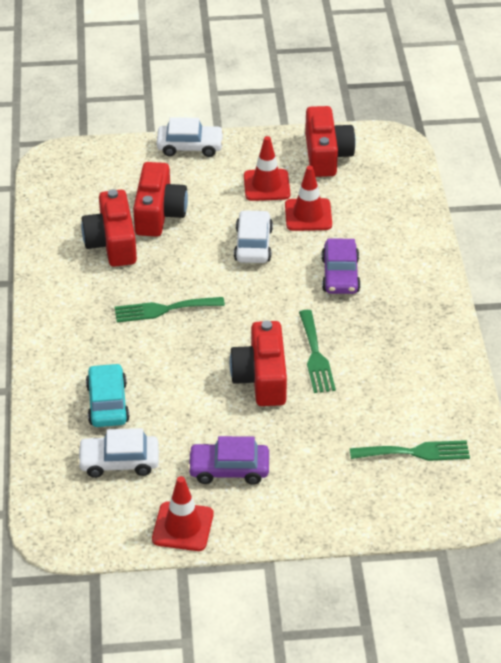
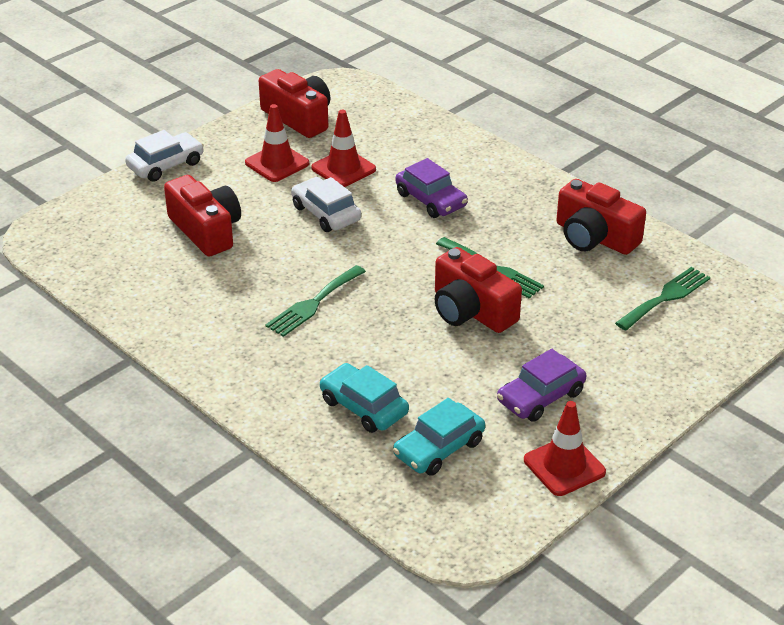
camera: 40 degrees left, 5 degrees down
(112, 243) = (192, 275): red camera -> red camera (594, 237)
(119, 462) = (439, 448): white car -> turquoise car

